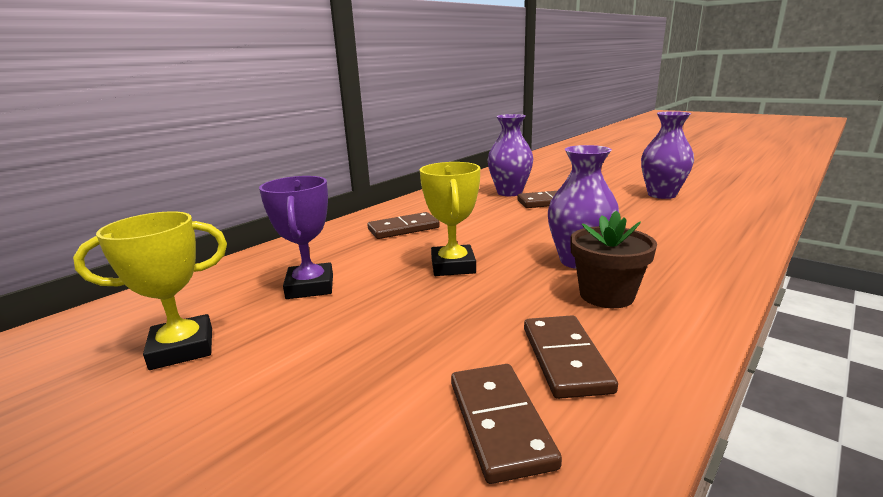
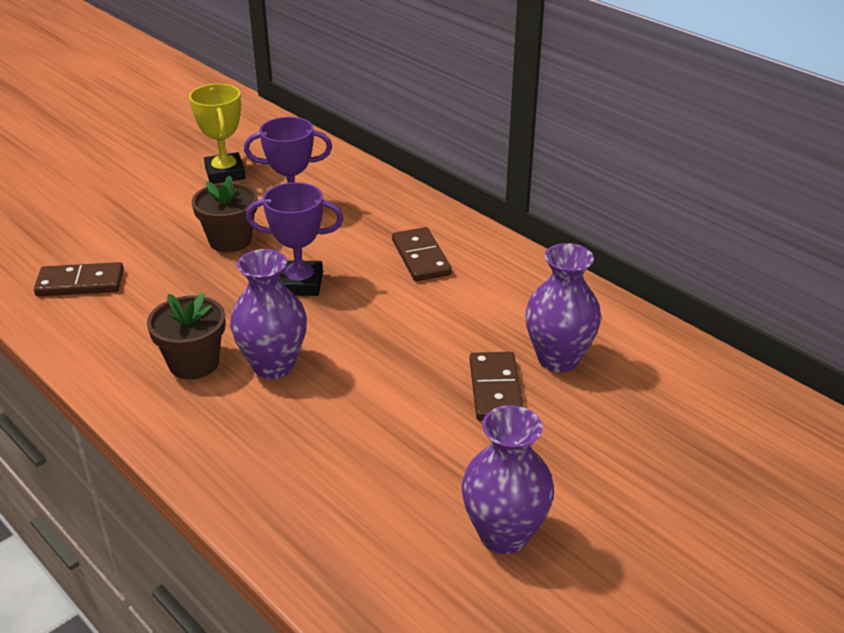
camera: 95 degrees right, 15 degrees up
(372, 314) = (230, 240): none -> brown flower pot
(453, 266) = (300, 284): yellow trophy -> purple trophy
(565, 359) = (120, 319): brown domino -> none

